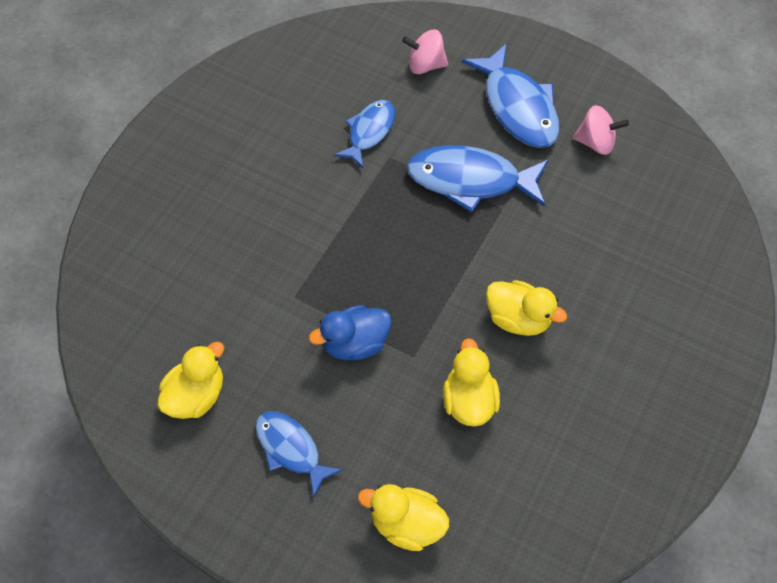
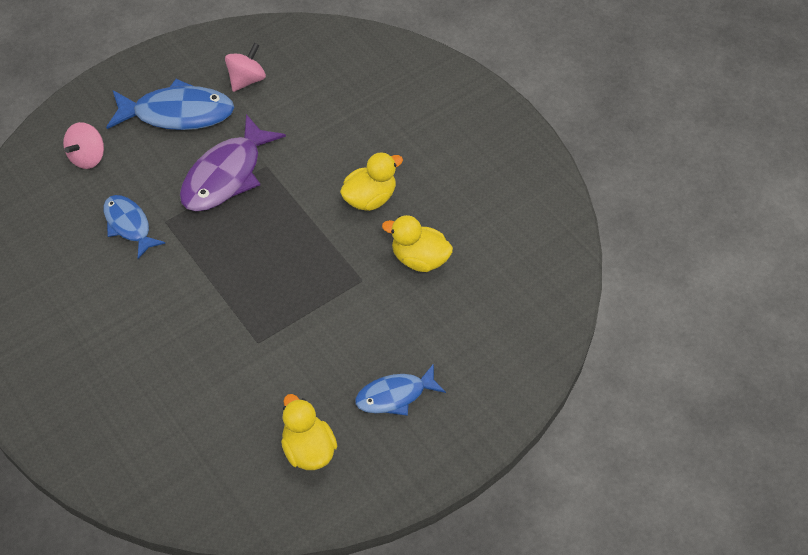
camera: 65 degrees left, 5 degrees down
(355, 343) = (327, 315): blue duck -> none
(406, 524) = (496, 340): yellow duck -> none
(470, 180) = (226, 175): blue fish -> purple fish

